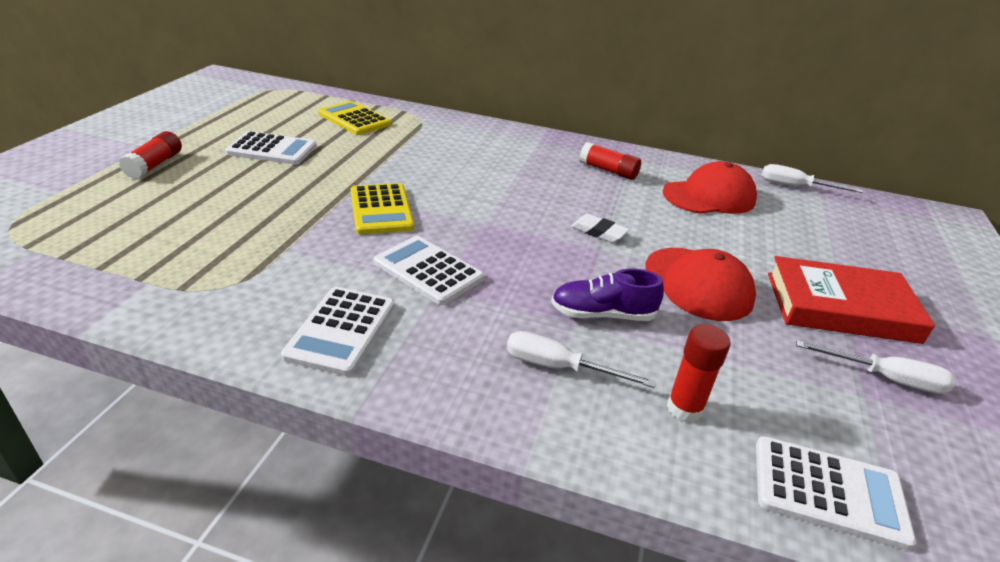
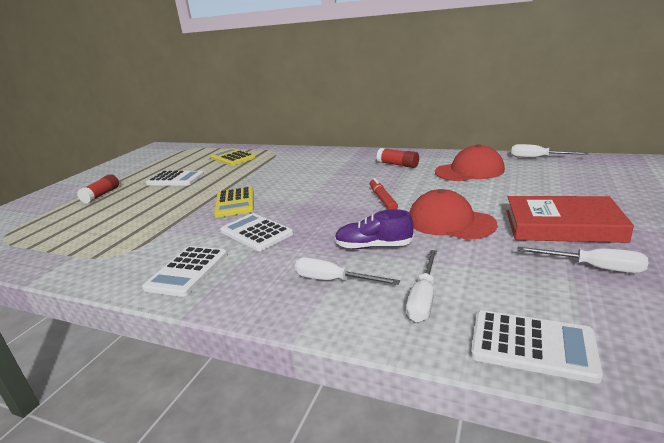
camera: 10 degrees right, 10 degrees down
(599, 232) = (382, 199): white eraser -> red marker
(684, 408) = (423, 298): red glue stick -> white screwdriver
(698, 284) = (450, 222): red cap -> red cap turned 150 degrees clockwise

